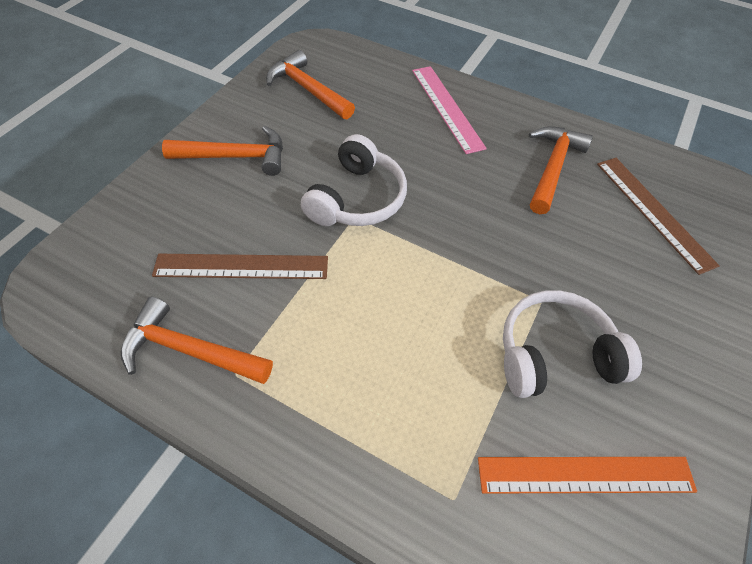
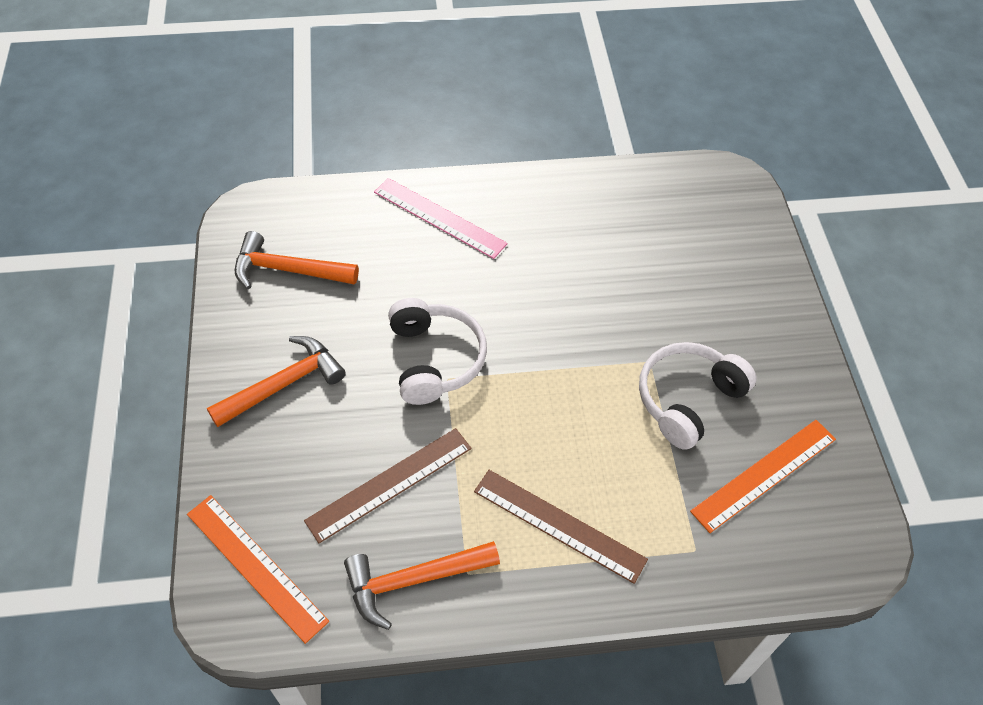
camera: 35 degrees left, 0 degrees up
(97, 265) = (255, 566): none -> orange ruler
(552, 168) = (575, 231): orange hammer -> none
(653, 212) = (679, 230): brown ruler -> brown ruler (559, 525)

